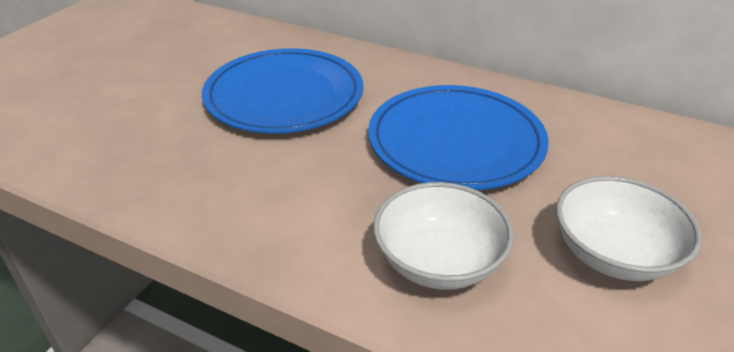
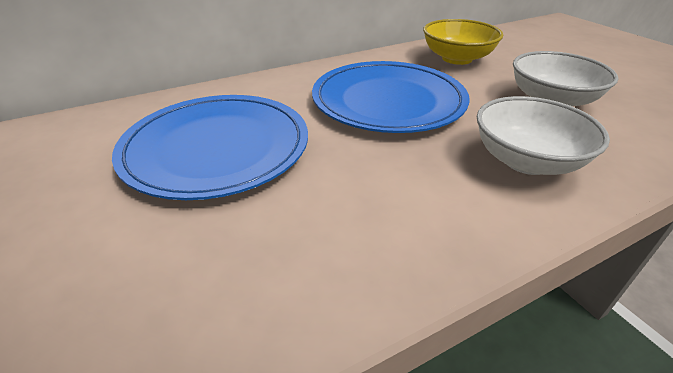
camera: 55 degrees left, 0 degrees up
(631, 151) = (457, 58): none -> yellow bowl

